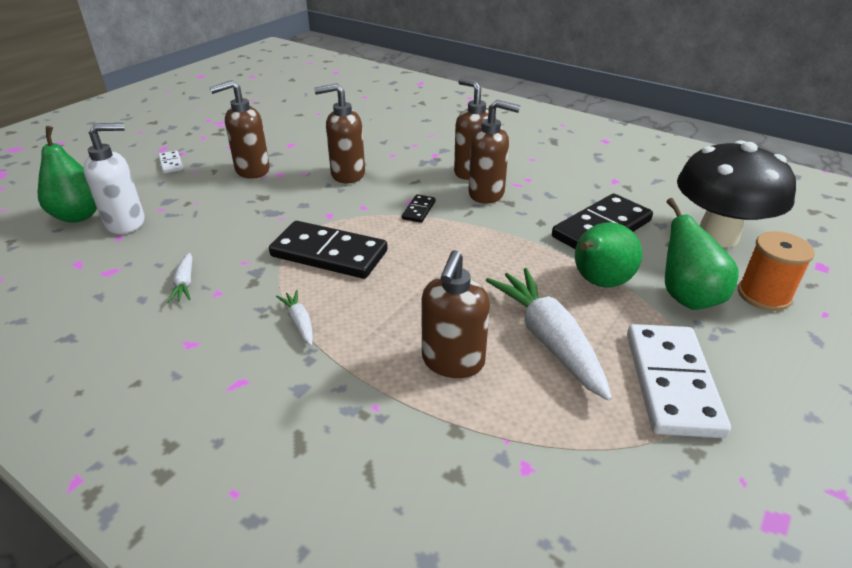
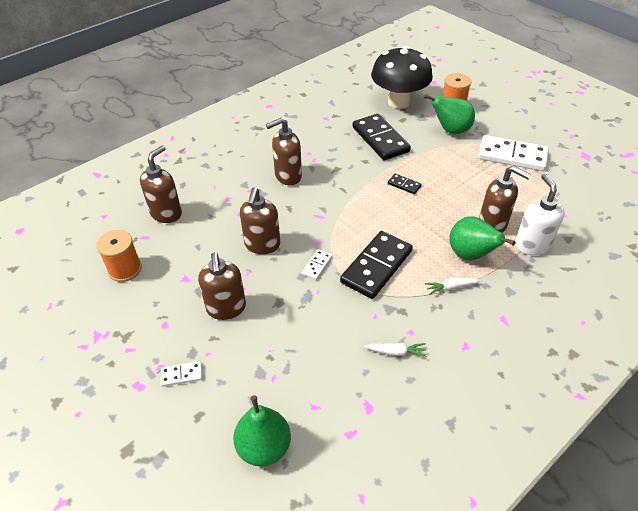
camera: 75 degrees left, 10 degrees up
(126, 222) = (291, 403): white soap dispenser -> white soap dispenser (531, 245)
(298, 117) = (125, 269): none -> orange spool
(322, 212) = (317, 265): none -> white domino
(419, 210) = (332, 213): black domino -> black domino (404, 185)
(487, 194) = (322, 176): brown soap dispenser -> brown soap dispenser (166, 213)
(549, 340) = (478, 186): white carrot -> none
(598, 282) = (432, 156): green pear -> green pear (470, 255)

